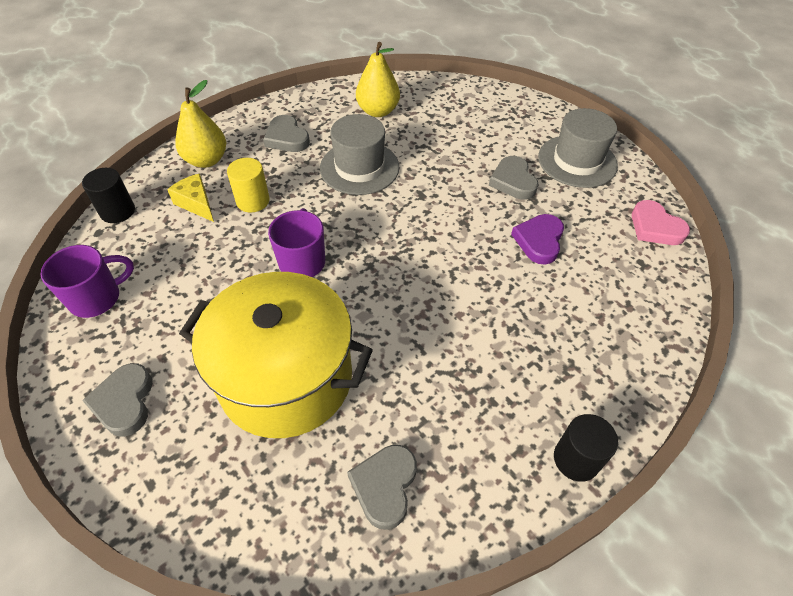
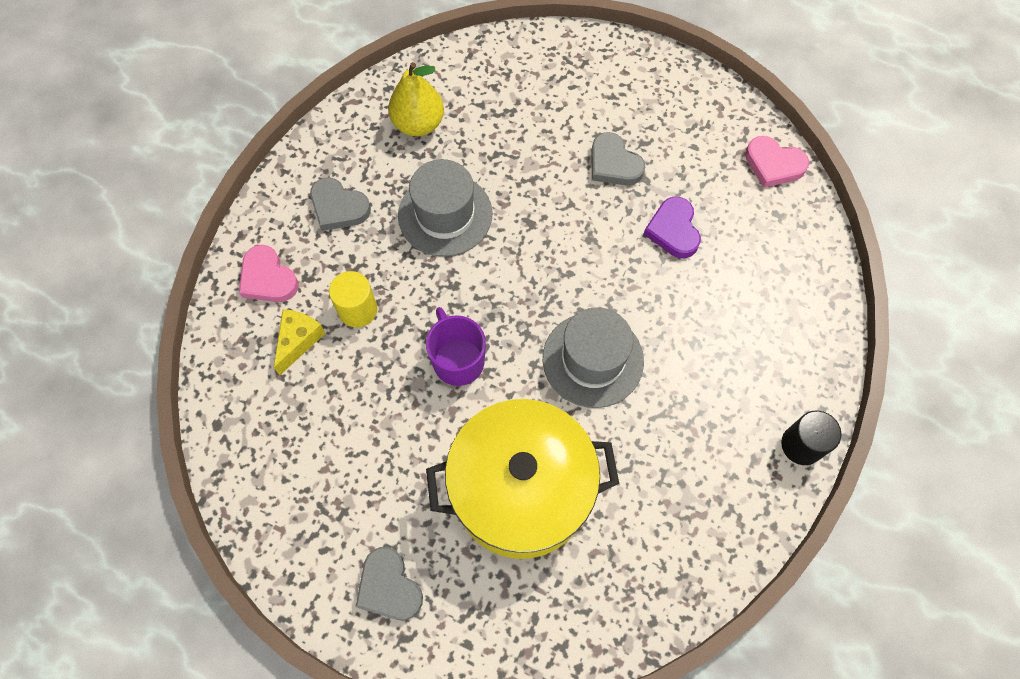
camera: 25 degrees left, 15 degrees up
(97, 298) = (278, 499): purple mug -> none
(117, 211) = (218, 389): black cylinder -> none
(196, 204) = (298, 340): yellow cheese -> yellow cheese turned 90 degrees clockwise
(206, 160) = (268, 278): yellow pear -> pink heart
(384, 486) = (663, 545): grey heart -> none
(577, 161) = (665, 108): grey hat -> grey hat (593, 359)

